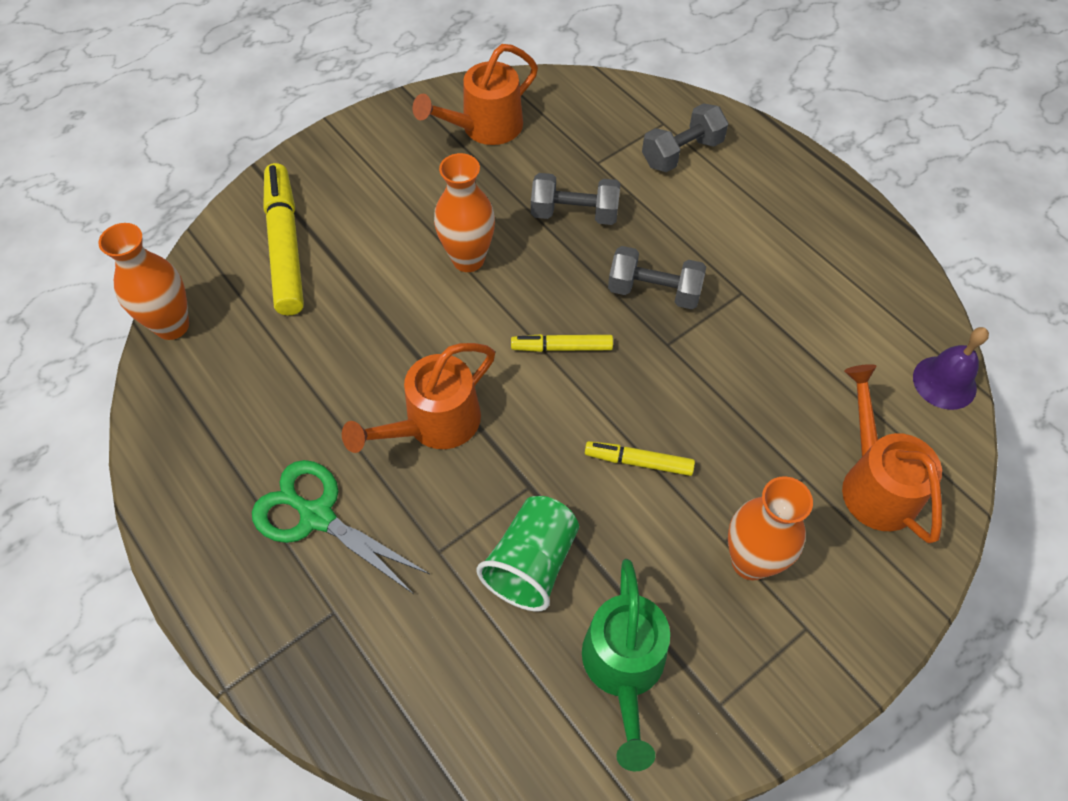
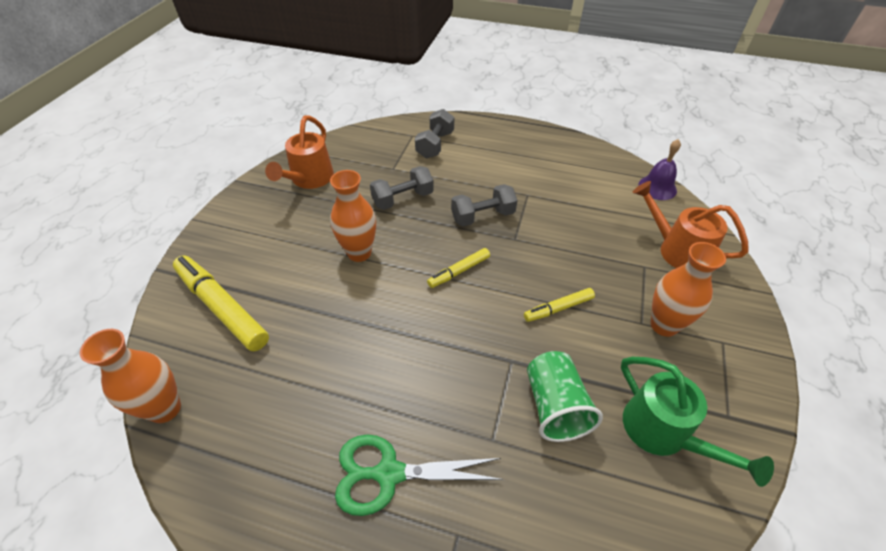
camera: 35 degrees left, 10 degrees down
(433, 424) = (419, 361): orange watering can -> none

